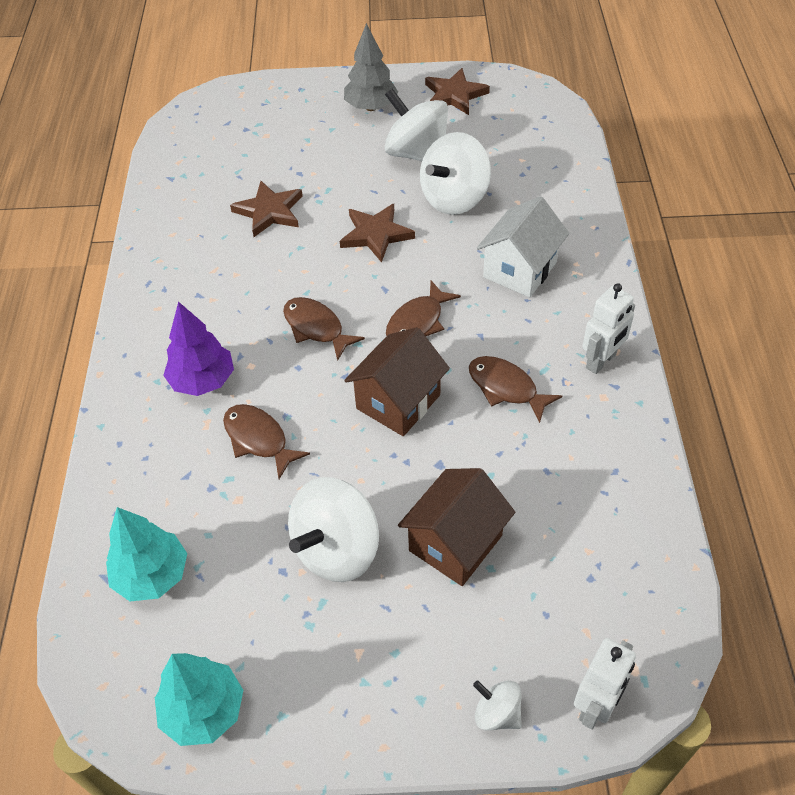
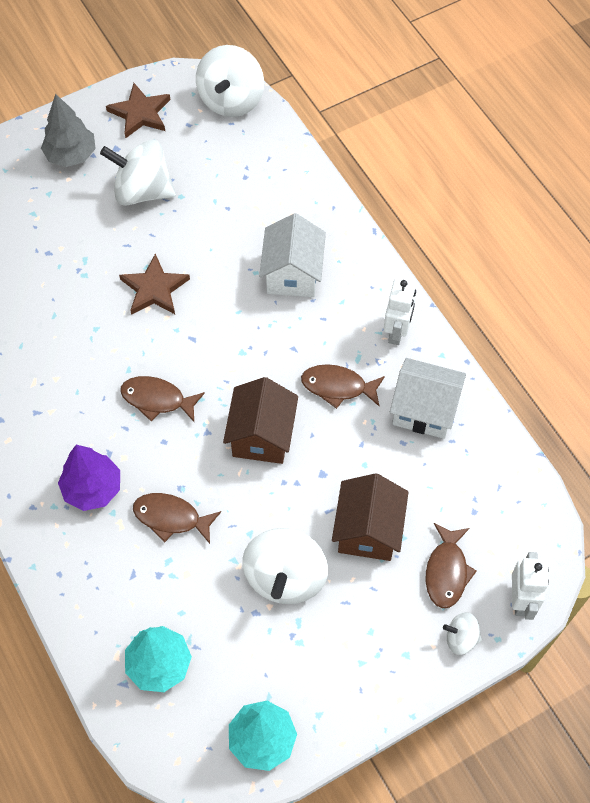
camera: 30 degrees left, 10 degrees up
(269, 211) = (46, 304): brown star -> none
(418, 322) = (237, 358): brown fish -> brown fish (447, 571)
(454, 198) = (201, 225): white spinning top -> white spinning top (231, 100)
(589, 448) = (424, 410): none -> white house

